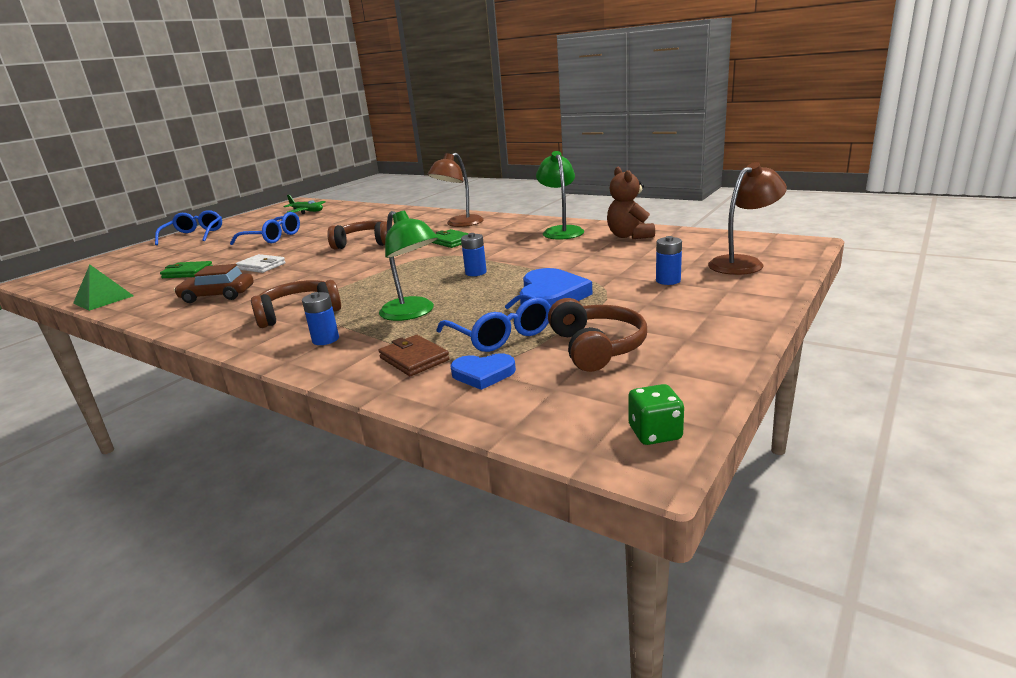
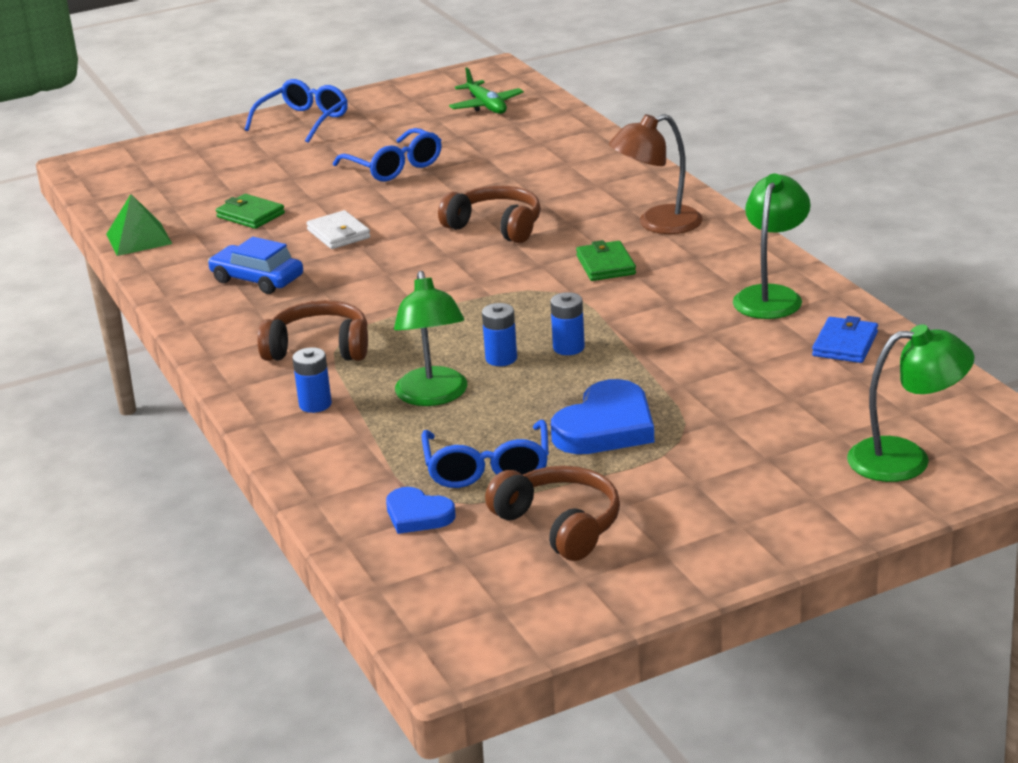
camera: 30 degrees right, 5 degrees up
(217, 296) = (257, 279): brown car -> blue car
(414, 359) = (374, 468): brown wallet -> none
(596, 347) = (559, 525): brown headphones -> brown headphones turned 60 degrees counterclockwise
(629, 236) = (845, 344): brown teddy bear -> blue wallet
(655, 433) = (488, 641): green dice -> none
(668, 280) = (769, 454): blue battery -> blue battery (501, 358)
(743, 263) = (906, 459): brown lamp -> green lamp

